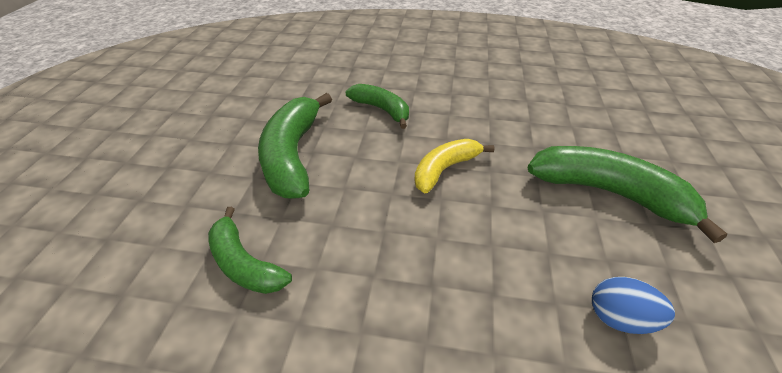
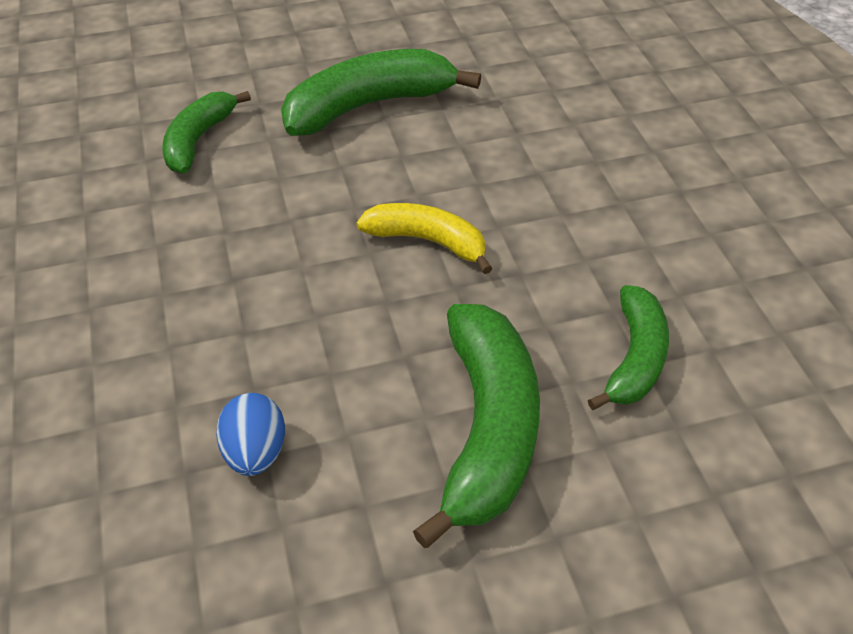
camera: 65 degrees right, 5 degrees up
(381, 110) = (517, 144): green banana -> green banana (634, 358)

